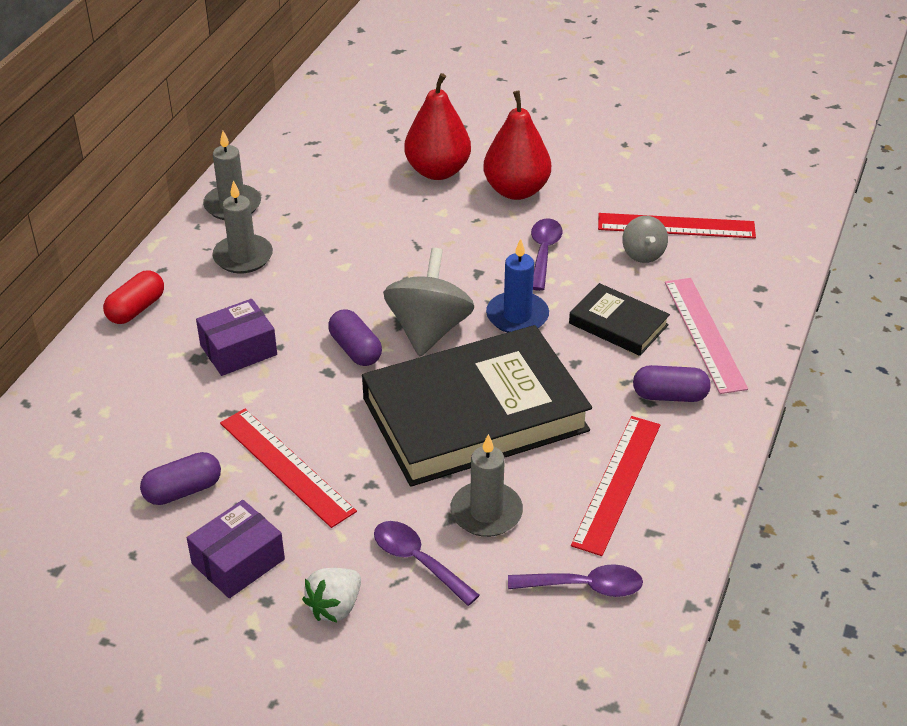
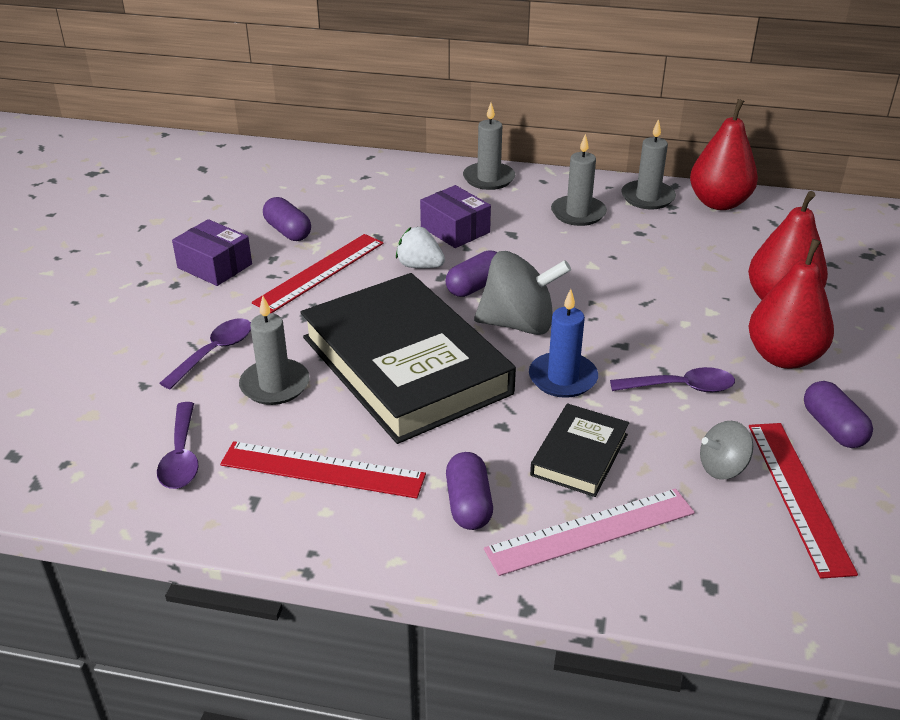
camera: 80 degrees right, 5 degrees down
(136, 309) = (489, 178): red capsule -> grey candle
(263, 164) = (719, 203): none -> red pear
(335, 607) = (166, 316): white strawberry -> white strawberry (419, 266)
(606, 190) = (833, 428): none -> purple capsule

